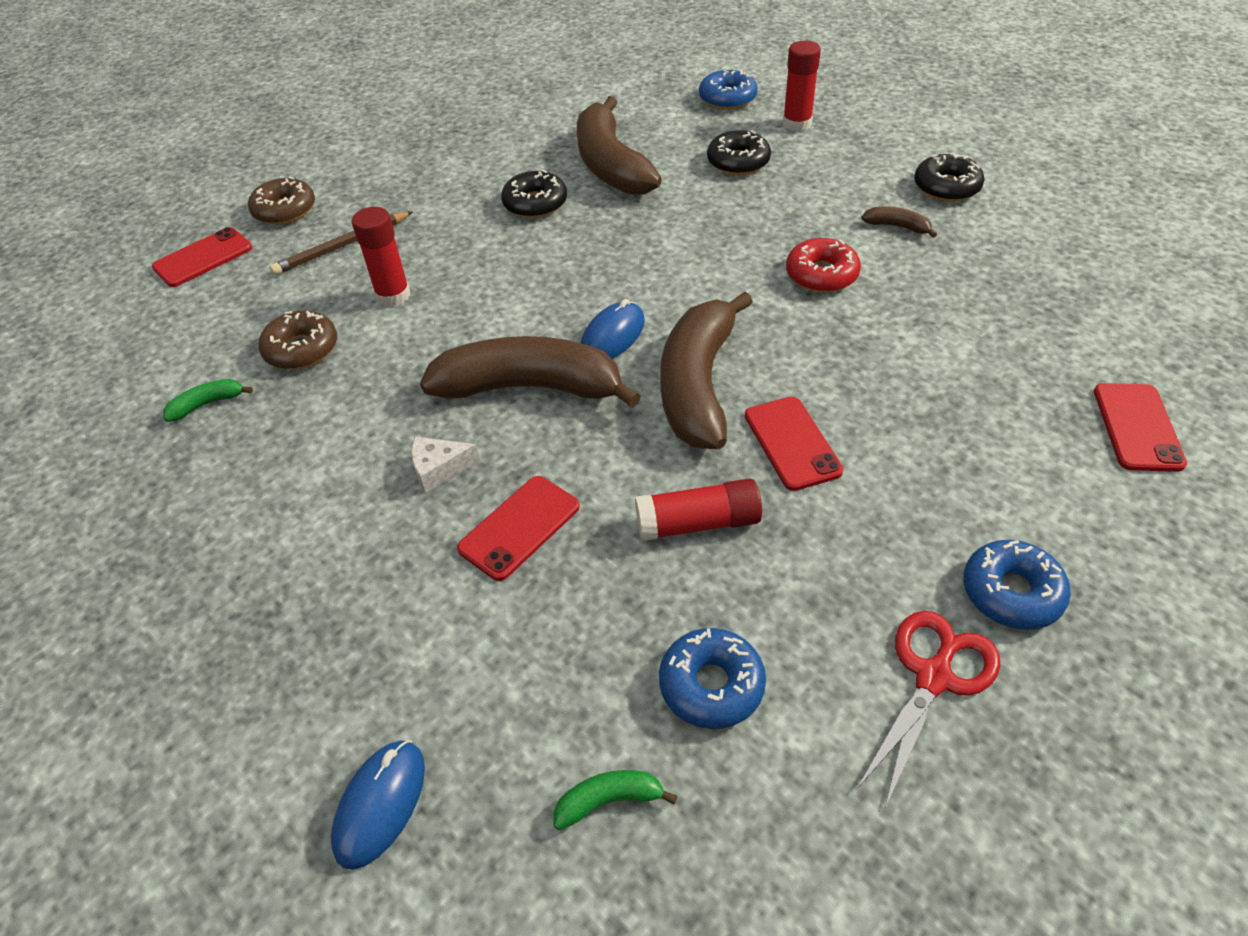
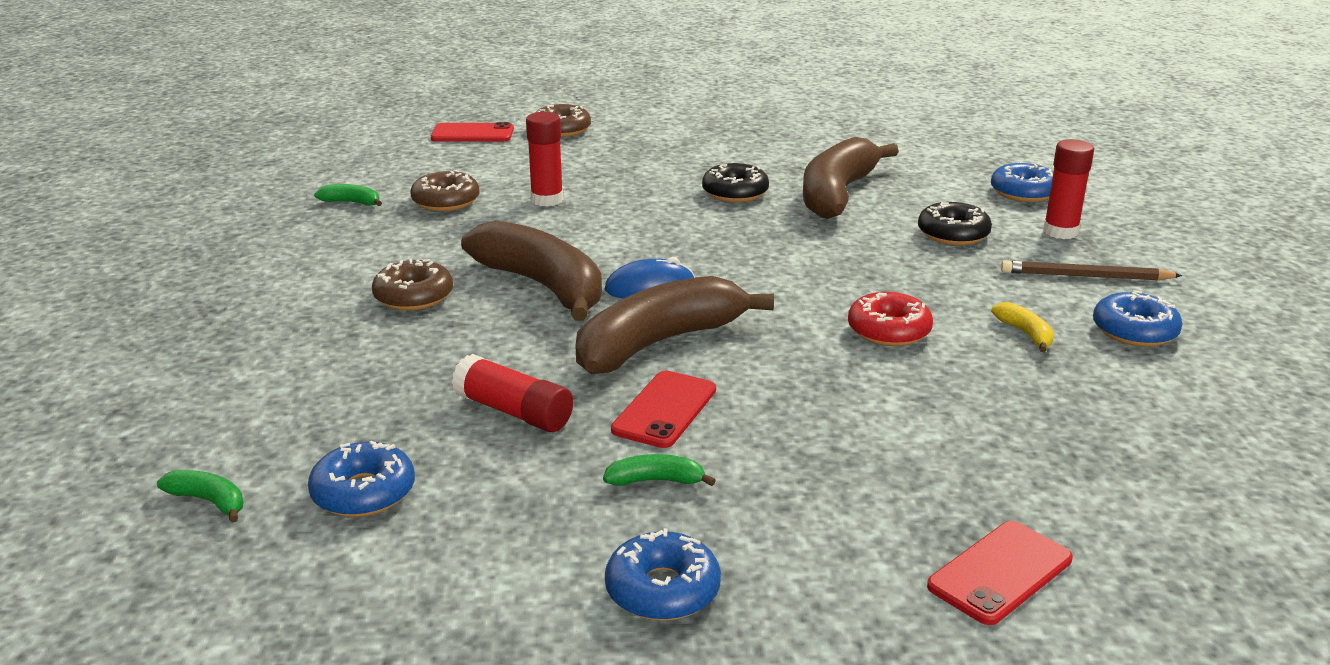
camera: 40 degrees right, 20 degrees down
(342, 246) = (563, 162): brown pencil -> brown pencil (1086, 276)
(380, 804) = (111, 421): blue mouse -> none
(439, 469) = (414, 296): white cheese -> brown donut
(519, 527) = (404, 349): red phone -> none
(878, 508) = (656, 481): none -> green banana
(897, 227) = (1025, 334): brown banana -> yellow banana
(933, 677) = (508, 590): red scissors -> none
(946, 187) = (1134, 331): black donut -> blue donut

